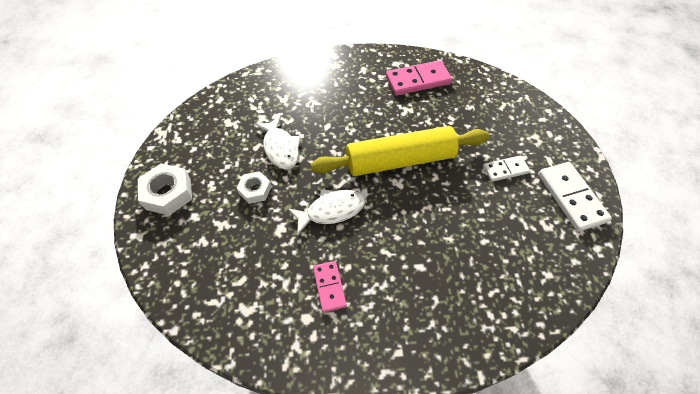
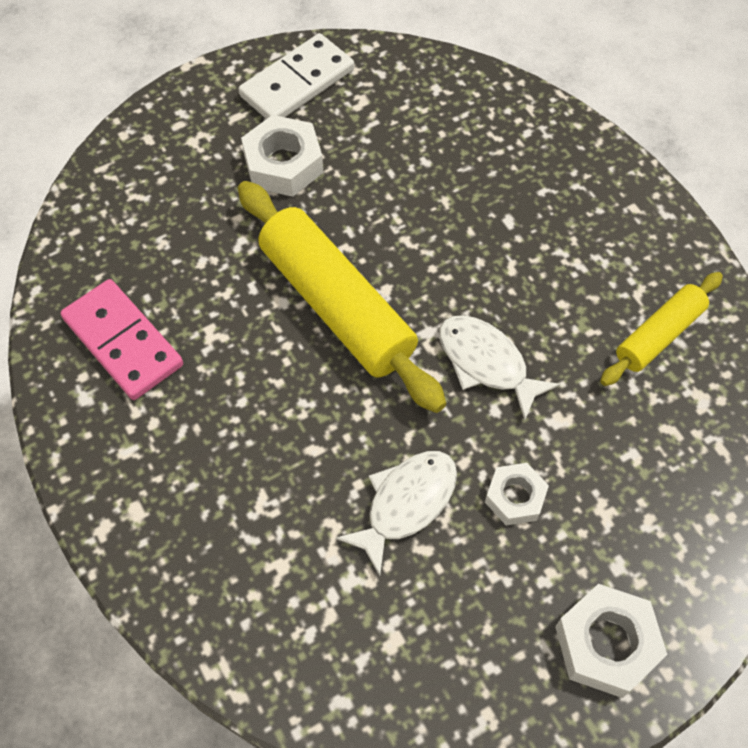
camera: 115 degrees left, 5 degrees up
(298, 310) = (659, 335): none -> yellow rolling pin
(329, 287) = (605, 313): pink domino -> none
(505, 169) = (283, 164): white domino -> white nut

